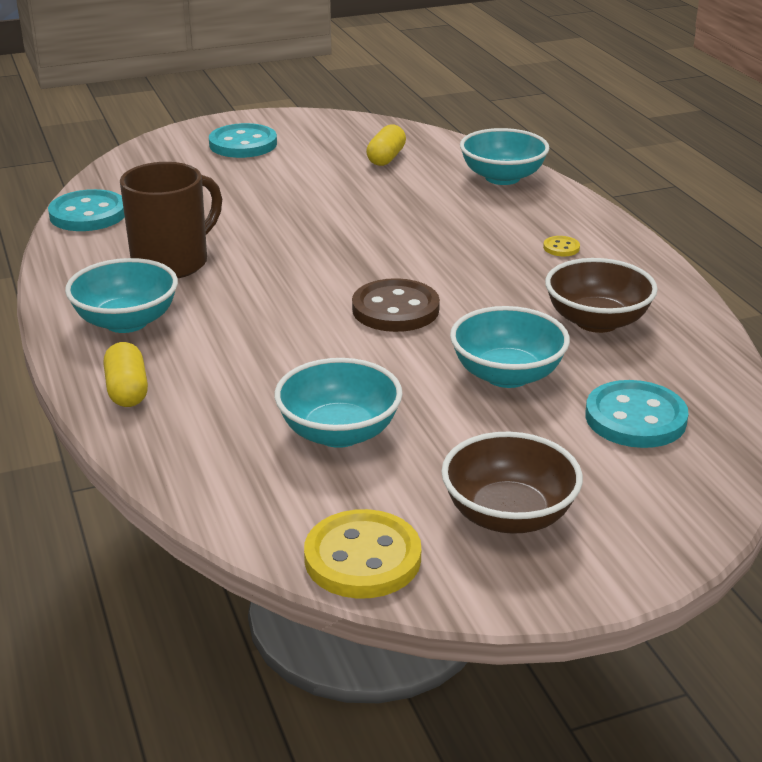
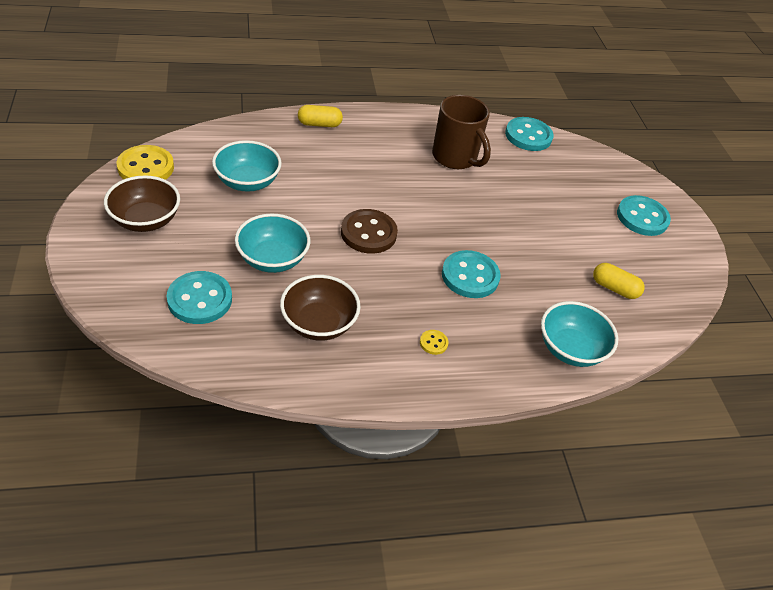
camera: 95 degrees right, 15 degrees up
(126, 321) = (389, 133): turquoise bowl -> none
(429, 235) = (470, 276): none -> turquoise button

